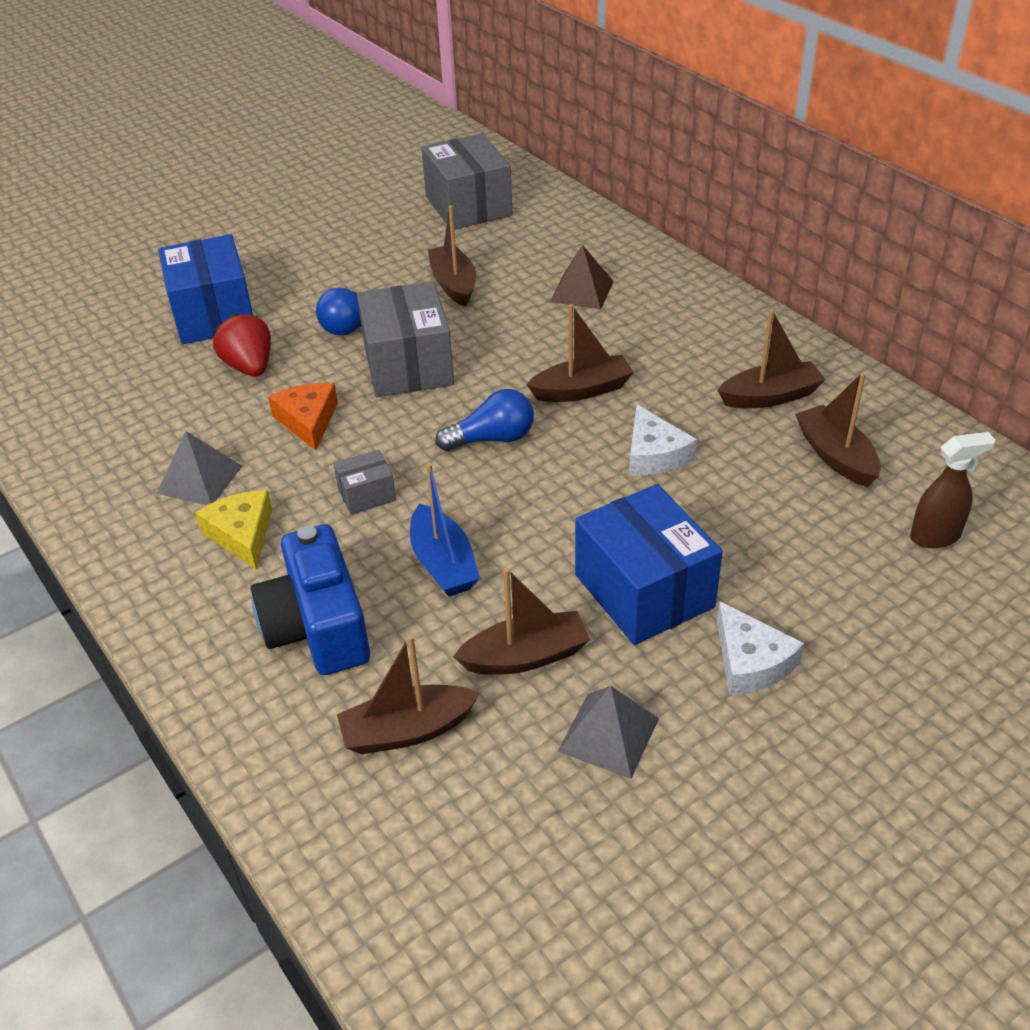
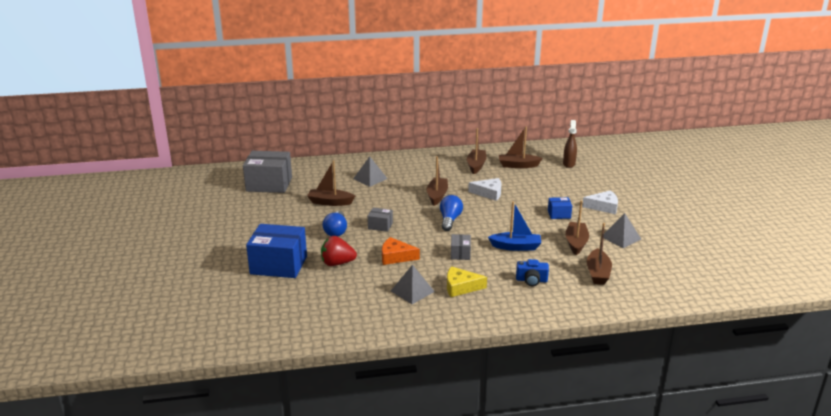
camera: 65 degrees left, 15 degrees down
(317, 626) = (531, 280): blue camera -> blue camera, size x0.53
(408, 365) = (380, 226): grey box -> grey box, size x0.48
(582, 291) = (370, 178): brown pyramid -> grey pyramid
(644, 591) = (559, 214): blue box -> blue box, size x0.48

